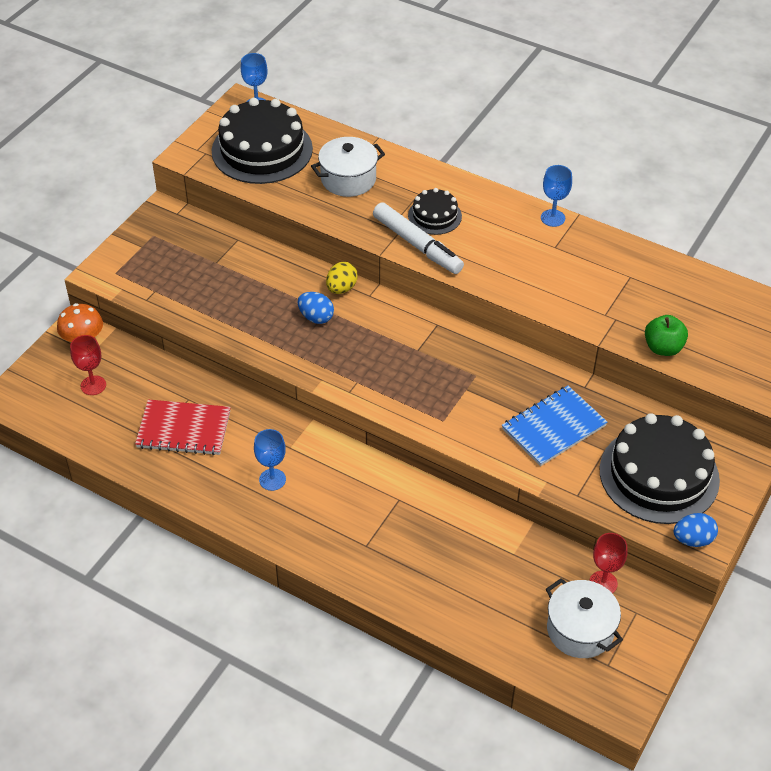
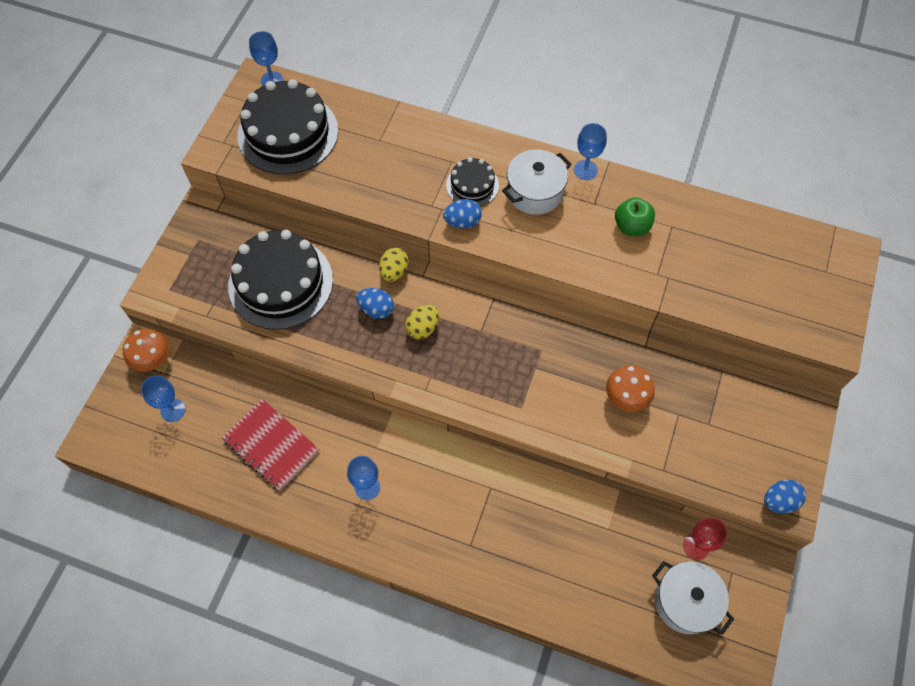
camera: 10 degrees left, 15 degrees up
(93, 385) = (173, 410): red goblet -> blue goblet
(184, 429) = (271, 445): red notebook -> red notebook turned 45 degrees clockwise
(348, 179) = (380, 155): white pot -> white pot (535, 192)
(359, 339) = (423, 328): none -> yellow egg
(417, 245) = (462, 222): white marker -> blue egg
(553, 427) = (626, 397): blue notebook -> orange mushroom
(659, 475) = (733, 433): black cake -> black cake (280, 283)
(663, 348) = (719, 304): green apple -> green apple (631, 226)

